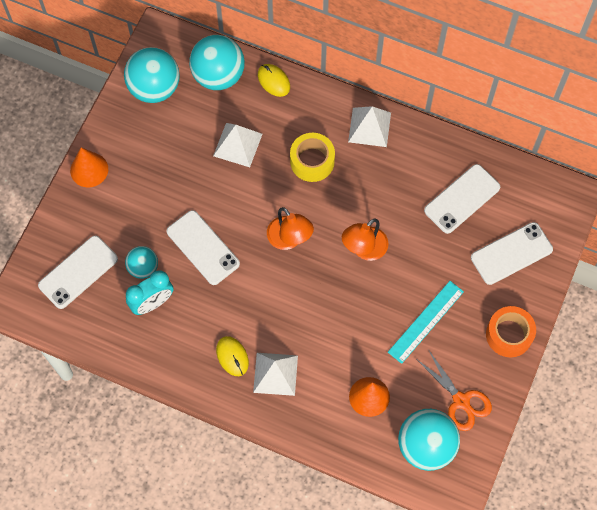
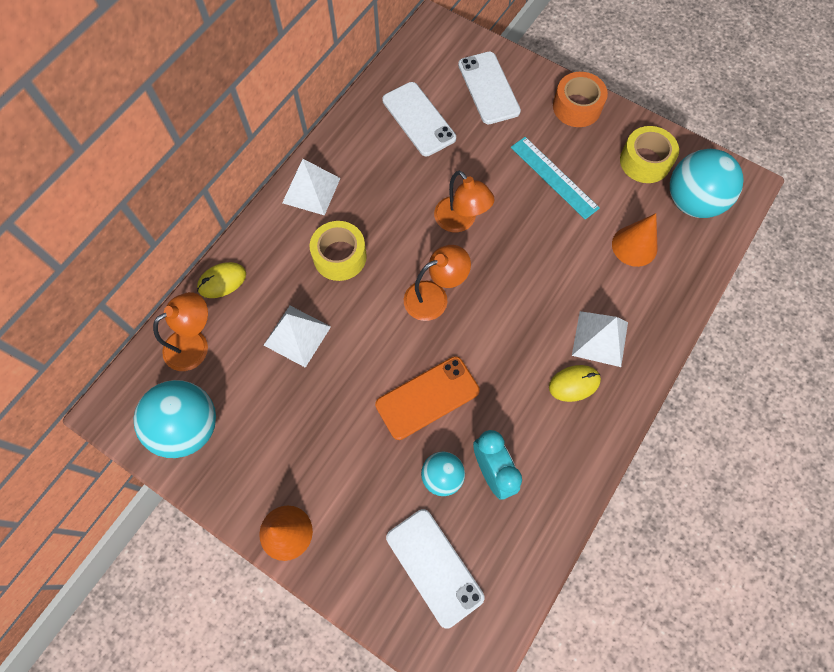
camera: 80 degrees left, 0 degrees up
(203, 247) = (427, 397): white phone -> orange phone
(218, 75) = (194, 344): turquoise ball -> orange lamp
(461, 401) = (645, 161): orange scissors -> yellow tape

